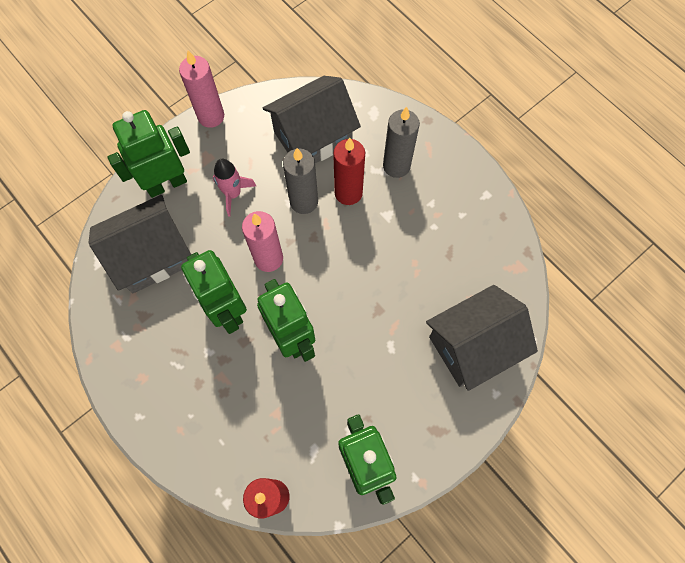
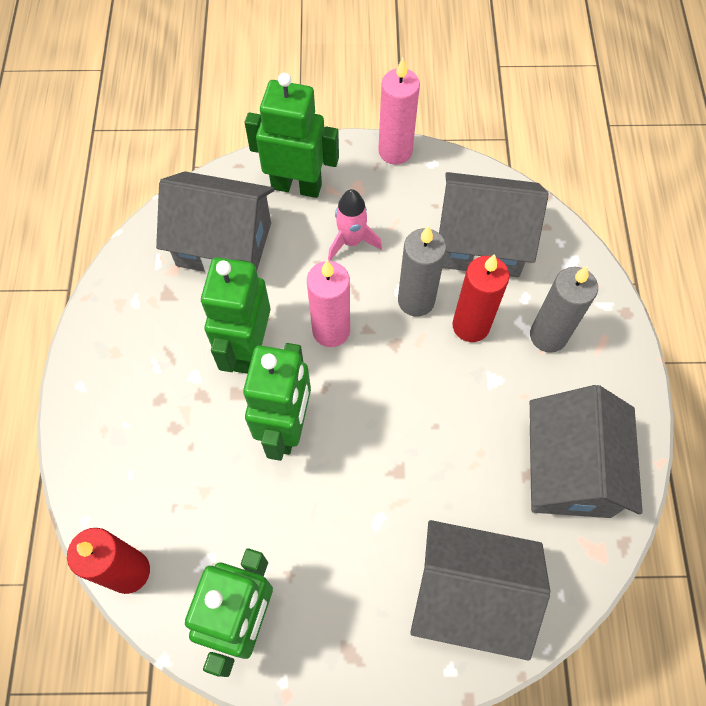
camera: 40 degrees right, 5 degrees down
(469, 234) = (569, 470): none -> grey house

